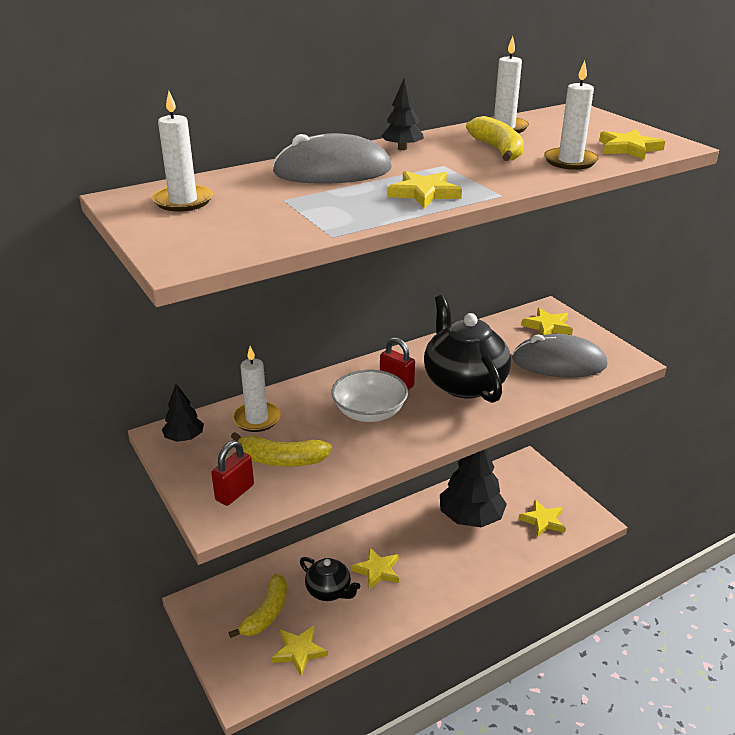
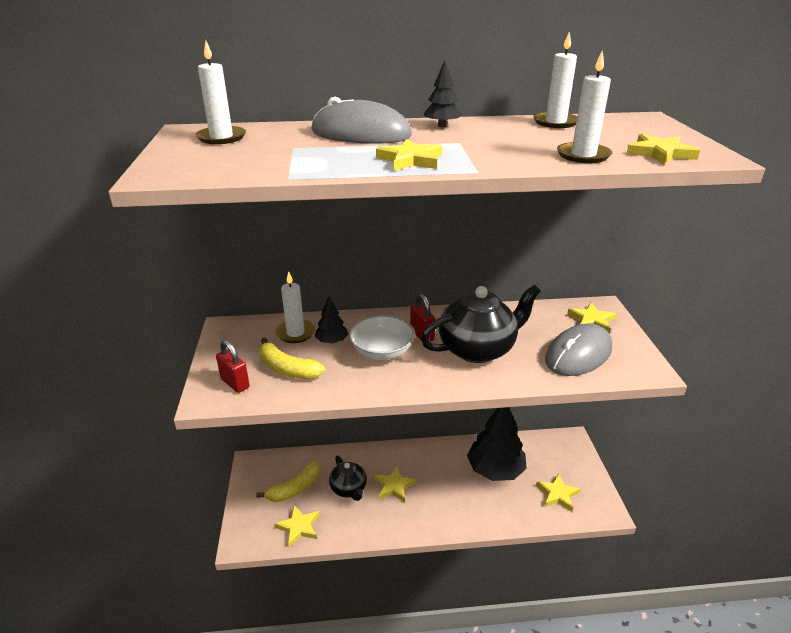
camera: 25 degrees right, 0 degrees up
(184, 438) = (236, 333): black tree -> black tree (332, 341)
(234, 492) = (235, 383): red padlock -> red padlock turned 75 degrees clockwise
(463, 383) = (478, 349): black teapot -> black teapot turned 60 degrees clockwise
(498, 150) = (525, 137): yellow banana -> none
(559, 362) = (578, 354): grey mouse -> grey mouse turned 75 degrees counterclockwise

